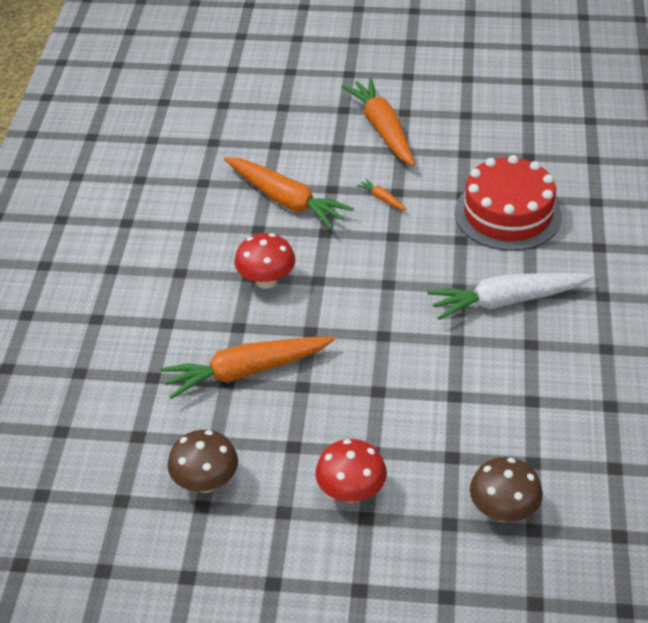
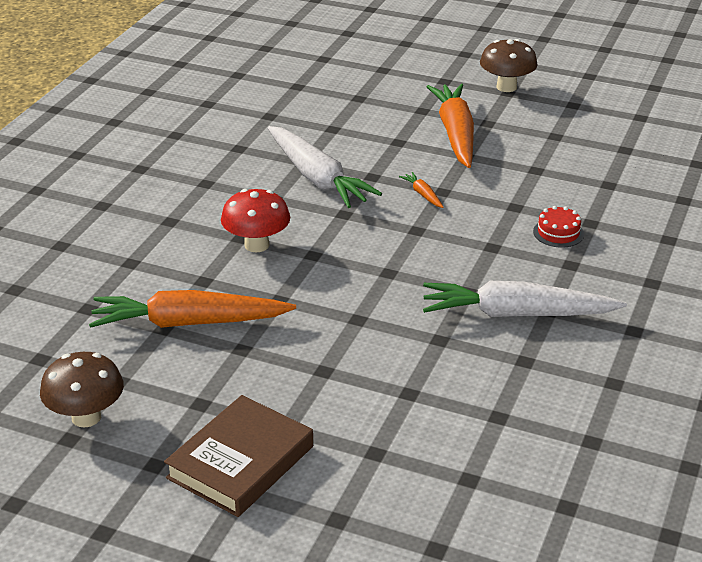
camera: 15 degrees right, 10 degrees down
(286, 200) = (317, 178): orange carrot -> white carrot
(351, 492) = (240, 462): red mushroom -> brown book
(503, 511) = (408, 521): brown mushroom -> brown mushroom (506, 87)
(507, 214) = (558, 233): red cake -> red cake, size x0.40

